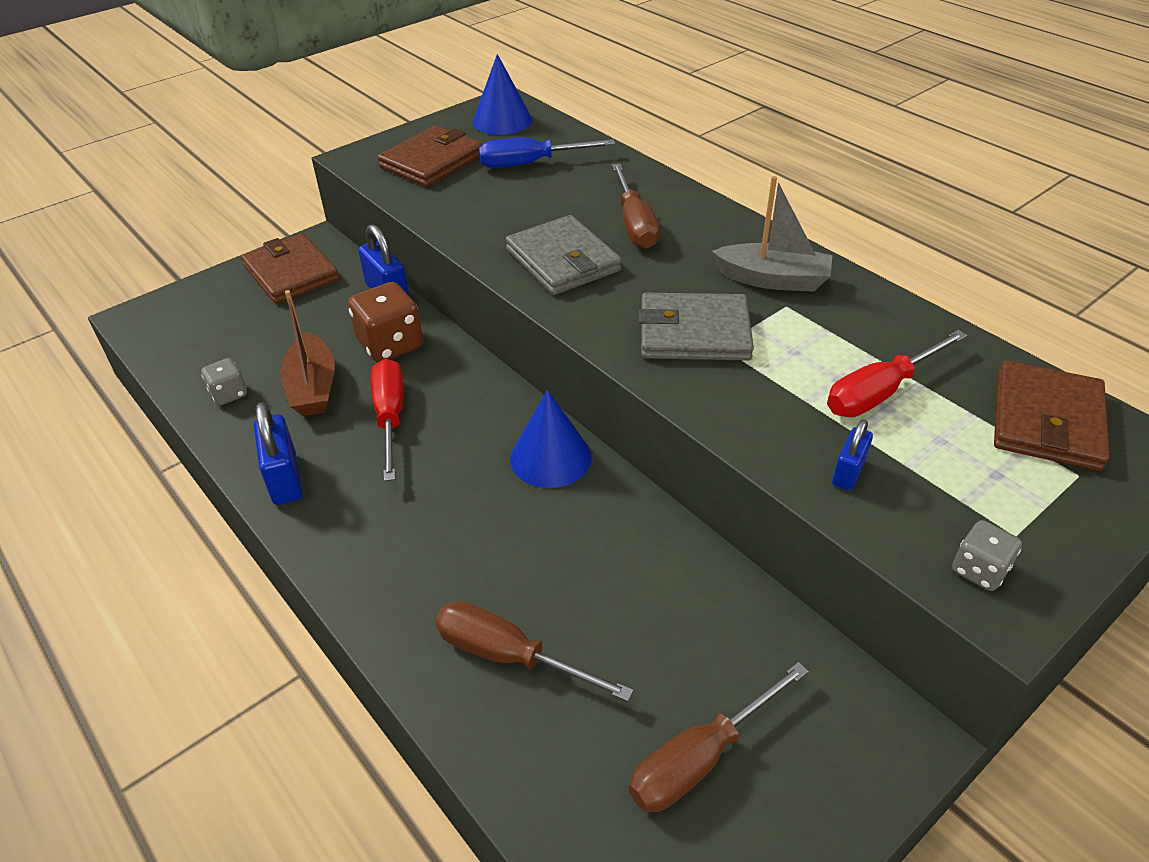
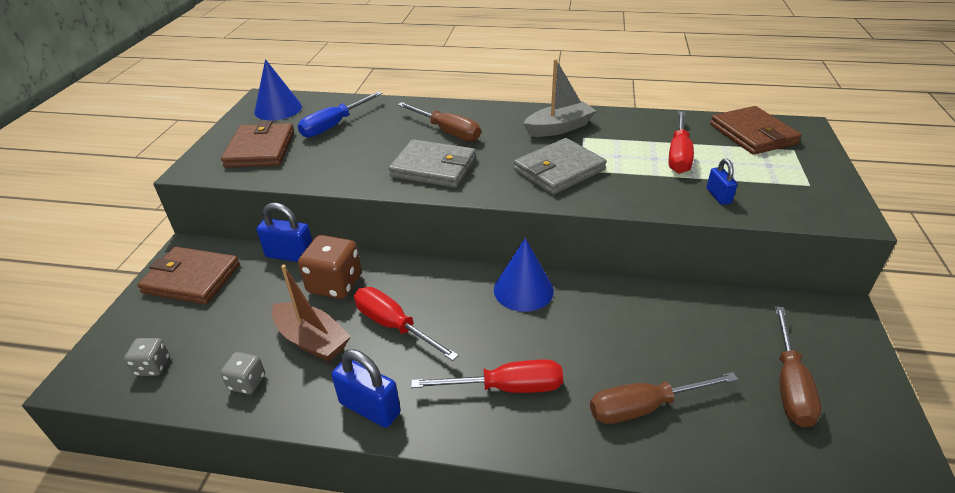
camera: 40 degrees left, 5 degrees down
(410, 541) = (506, 387): none -> red screwdriver
(979, 570) = (820, 206): grey dice -> grey dice (153, 366)

